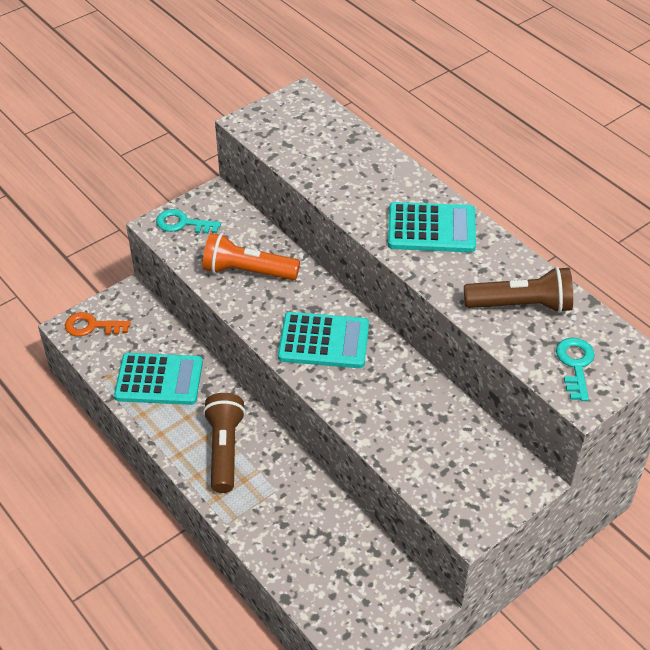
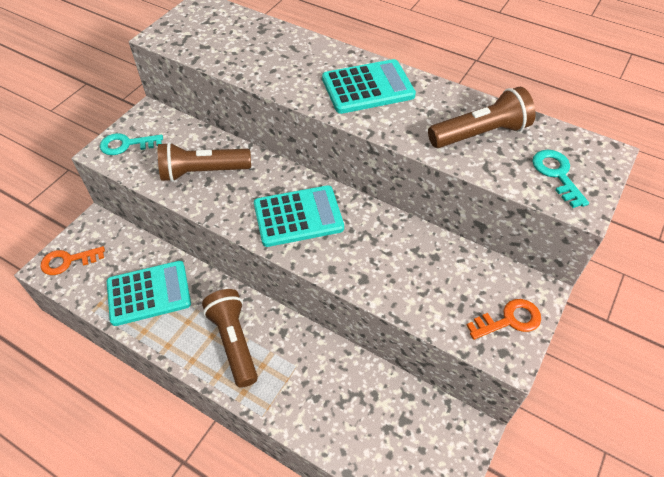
camera: 20 degrees left, 5 degrees up
(247, 271) = (202, 172): orange flashlight -> brown flashlight
(486, 496) = (509, 320): none -> orange key

